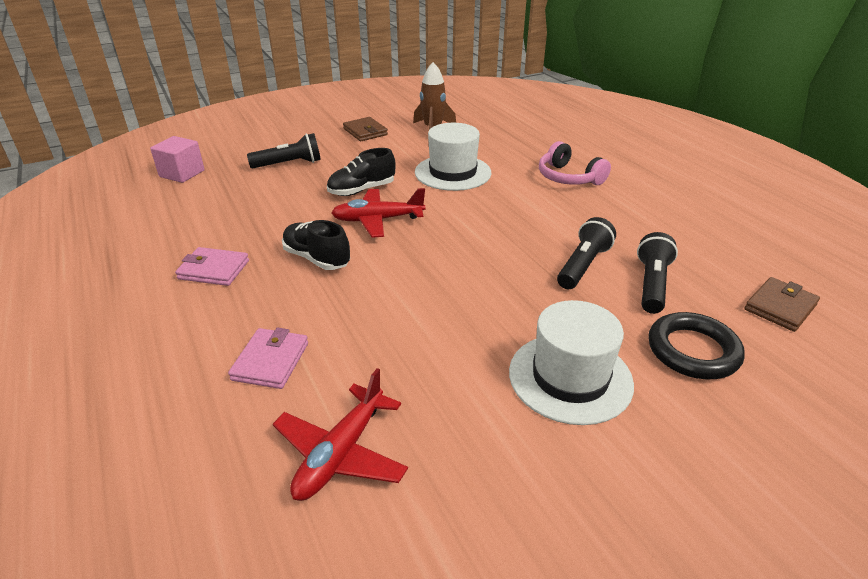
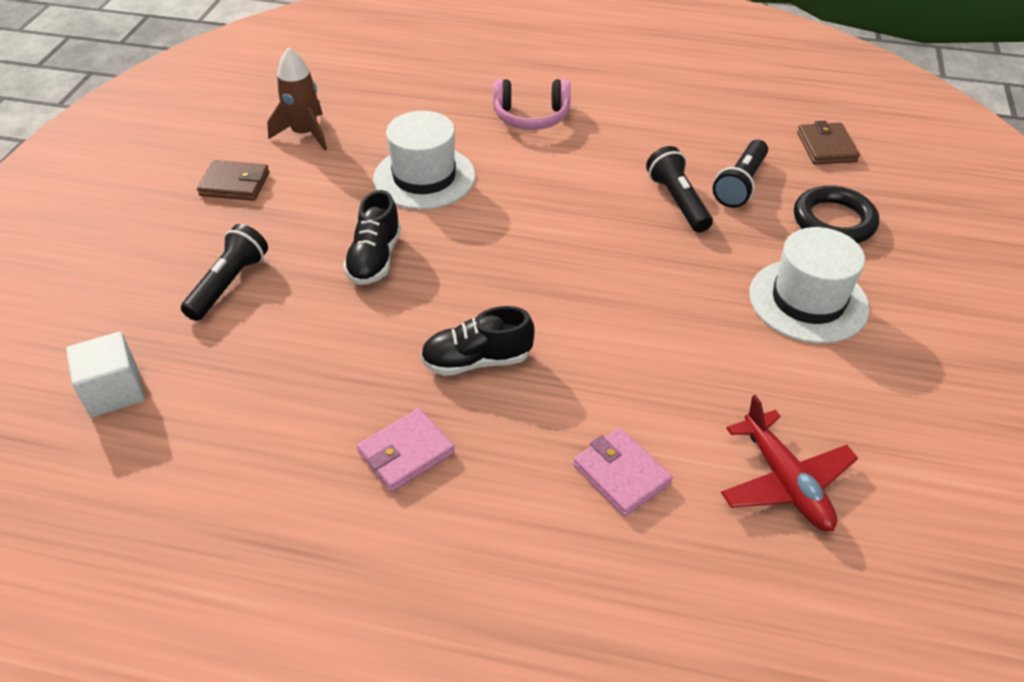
camera: 50 degrees left, 10 degrees up
(182, 173) = (114, 391): pink cube -> white cube
(378, 220) = (453, 279): red plane -> none
(652, 284) = (740, 184): black flashlight -> black flashlight turned 120 degrees counterclockwise

